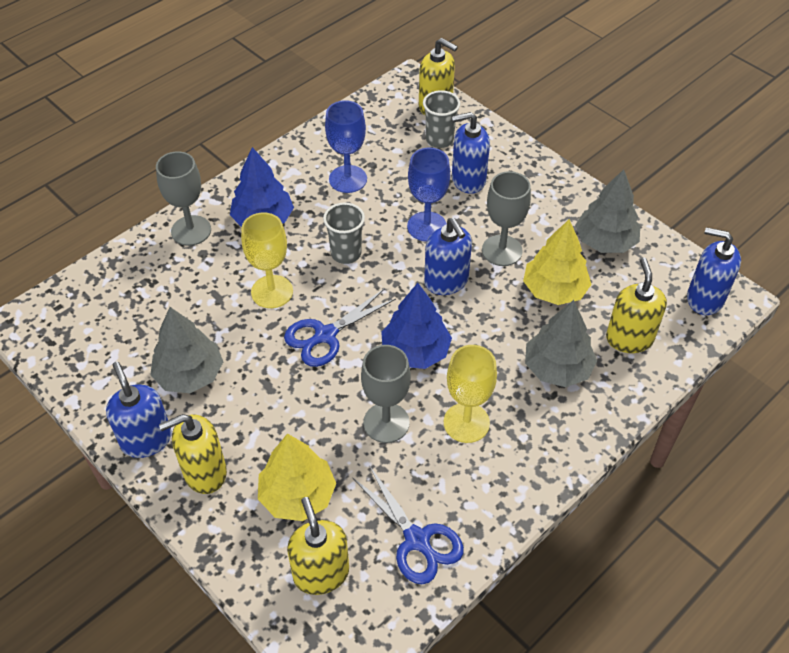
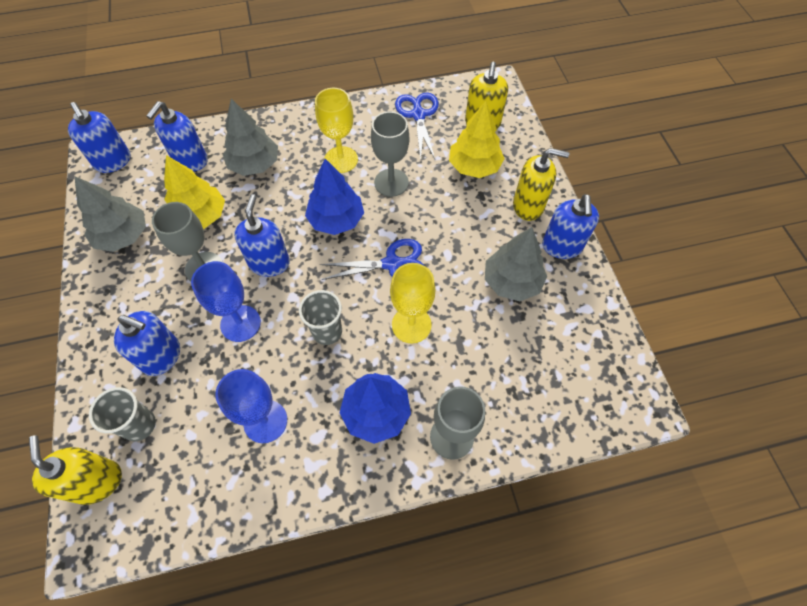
camera: 150 degrees left, 10 degrees up
(629, 338) = (190, 160): yellow soap dispenser -> blue soap dispenser

